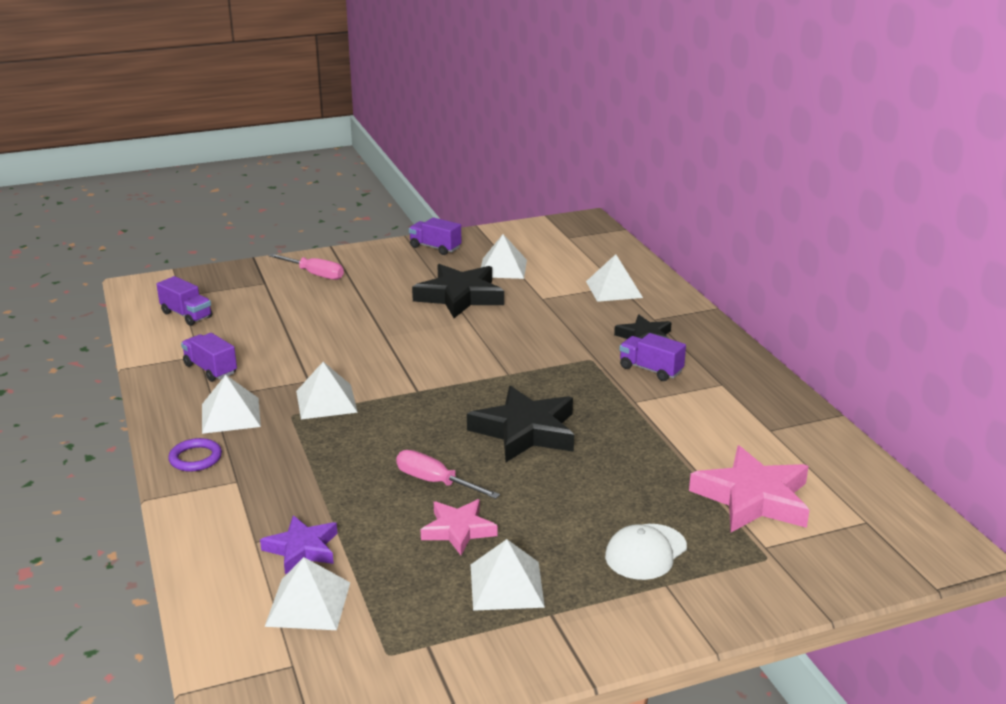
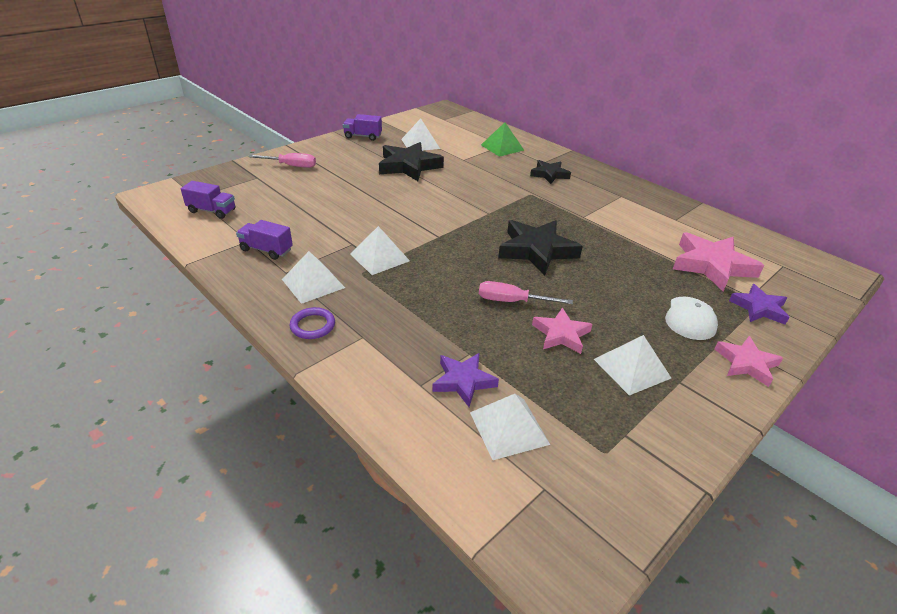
camera: 25 degrees left, 10 degrees up
(614, 289) = (502, 147): white pyramid -> green pyramid
(650, 370) = (573, 194): purple truck -> none
(661, 618) = (746, 363): none -> pink star
(759, 563) = (759, 308): none -> purple star

